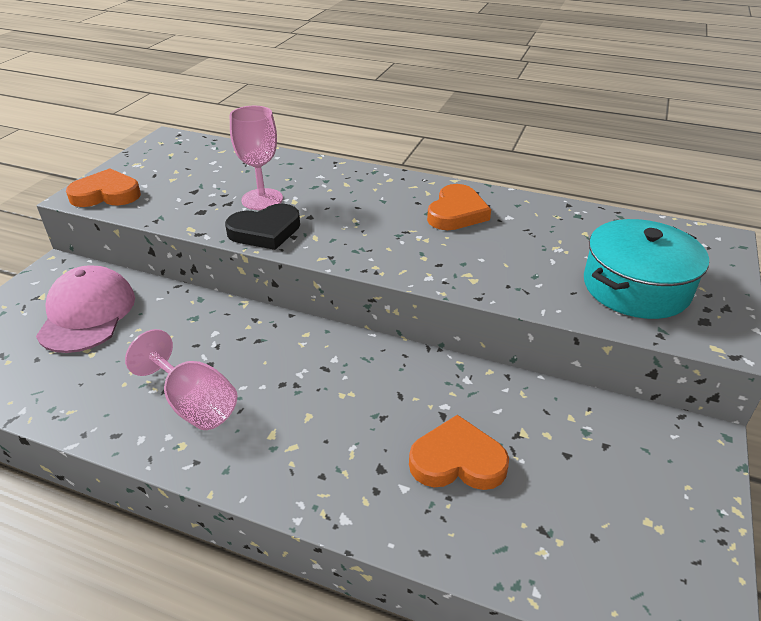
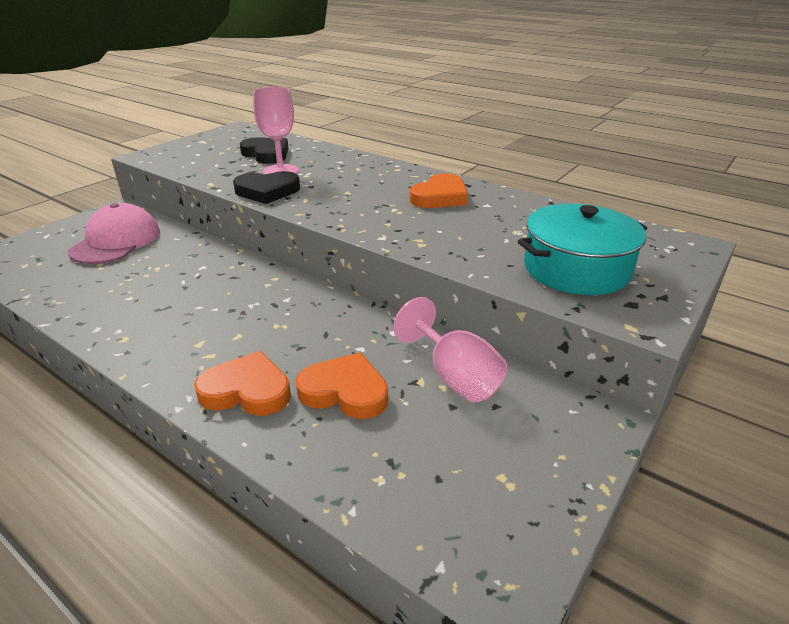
camera: 15 degrees right, 5 degrees down
(106, 194) = (165, 156): orange heart -> orange heart (247, 390)
(194, 404) = (153, 312): pink goblet -> pink goblet (455, 376)
(229, 175) = (266, 154): none -> black heart

